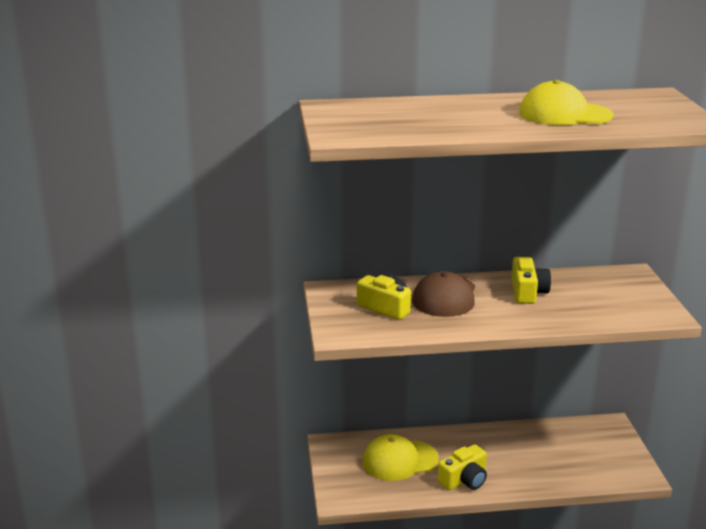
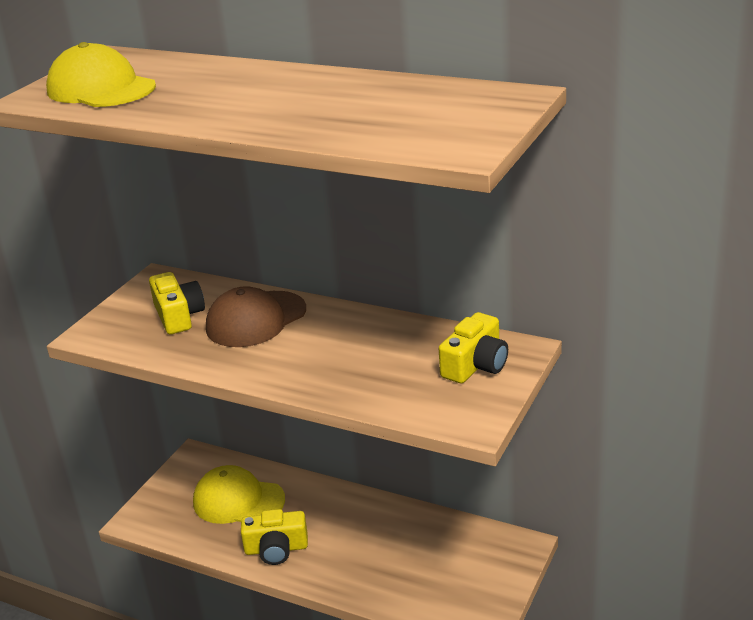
camera: 35 degrees right, 5 degrees up
(527, 292) = (352, 339): yellow camera -> yellow camera (475, 365)
(565, 114) = (326, 108): yellow cap -> yellow cap (101, 89)

